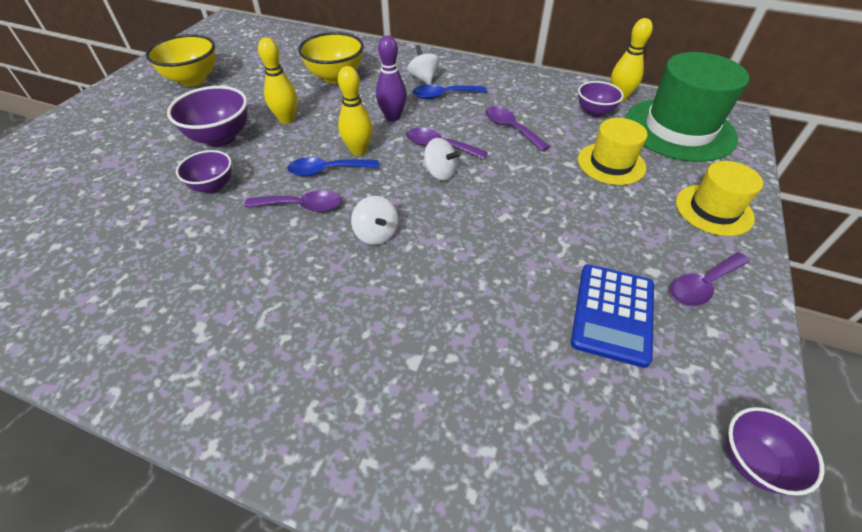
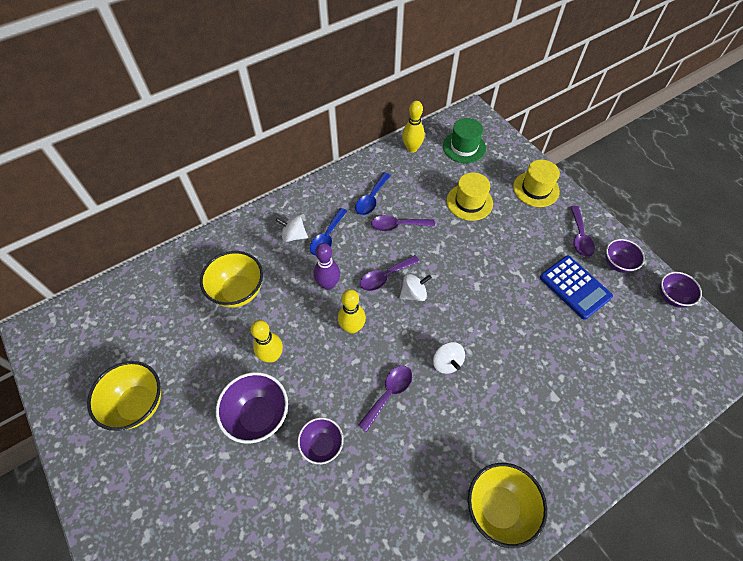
camera: 55 degrees left, 10 degrees up
(210, 365) = (498, 508): none -> yellow bowl
(327, 171) = (360, 359): blue spoon -> blue spoon (371, 199)
(376, 234) = (447, 362): white spinning top -> white spinning top turned 60 degrees clockwise
(594, 112) = (416, 171): purple bowl -> purple bowl (617, 264)
(679, 129) = (464, 147): green hat -> green hat, size x0.58

